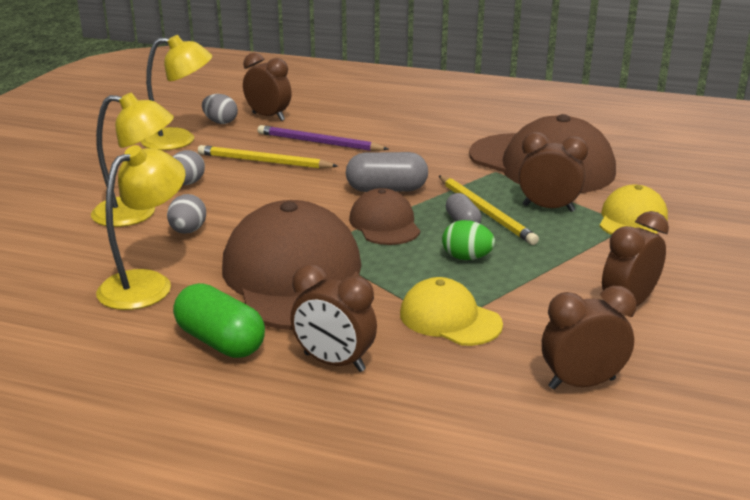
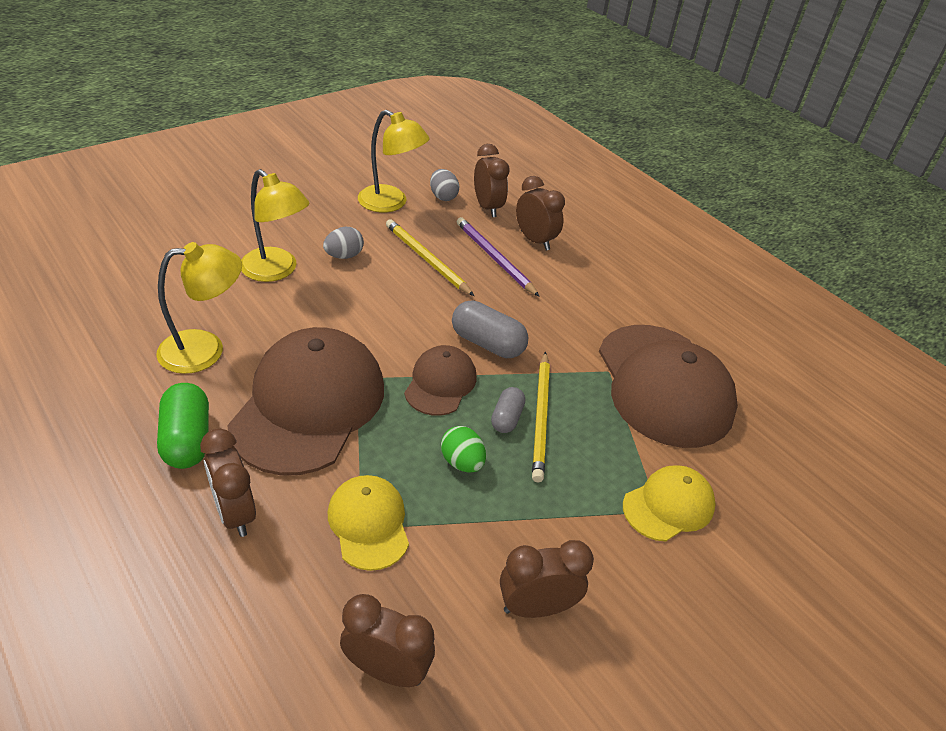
camera: 30 degrees right, 15 degrees up
(188, 231) = (289, 309): grey egg -> none
(548, 208) = (604, 444): brown clock -> brown clock (535, 240)

